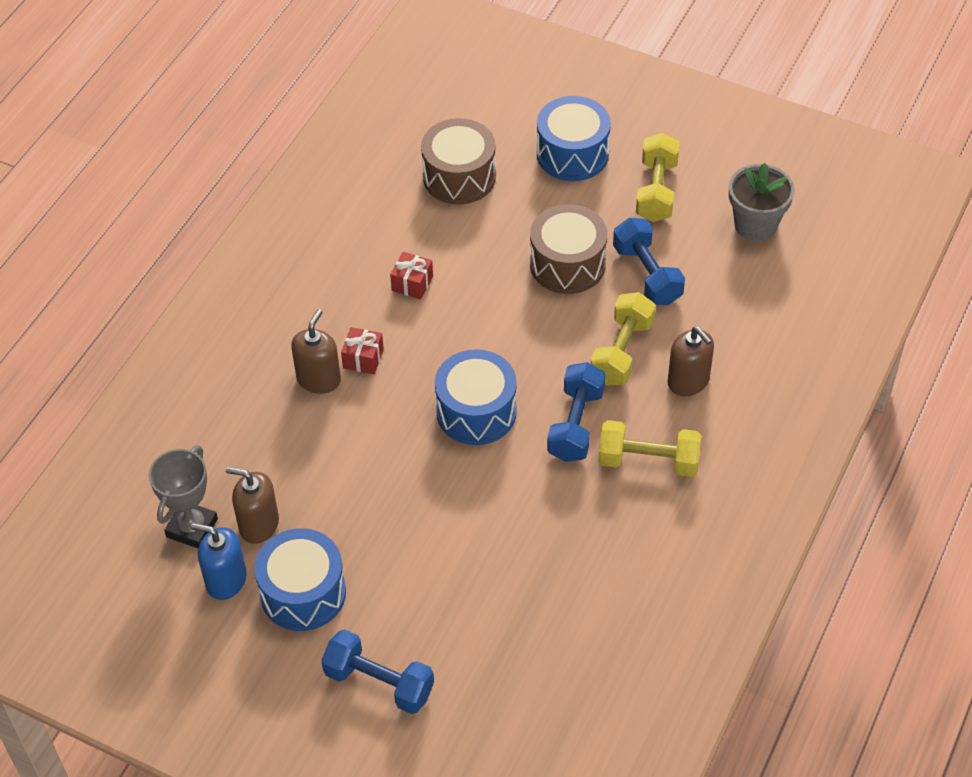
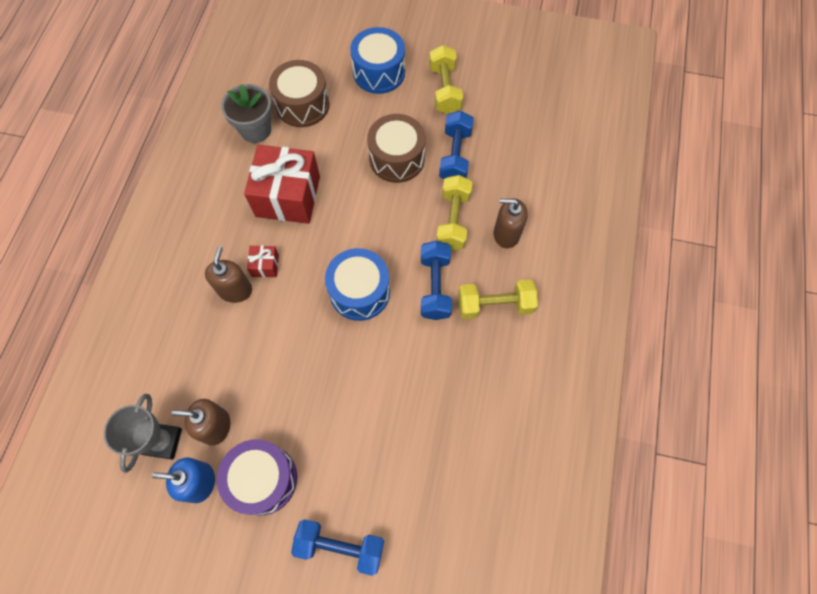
camera: 15 degrees left, 15 degrees up
(303, 593) = (263, 479): blue drum -> purple drum
(412, 283) = (288, 196): red gift -> red gift, size x2.31
(647, 274) = (455, 155): blue dumbbell -> blue dumbbell turned 45 degrees clockwise
(688, 381) = (506, 234): brown soap dispenser -> brown soap dispenser turned 150 degrees clockwise
(755, 225) = (519, 102): grey flower pot -> grey flower pot (255, 130)

